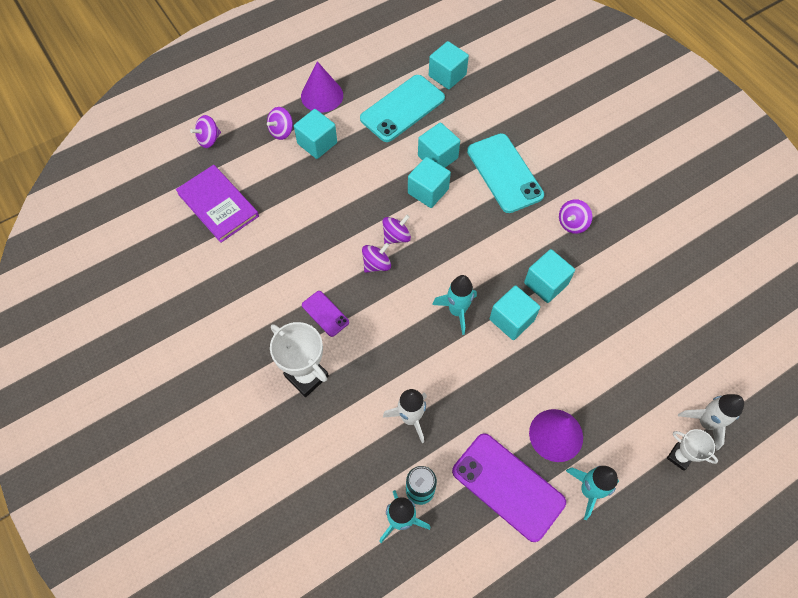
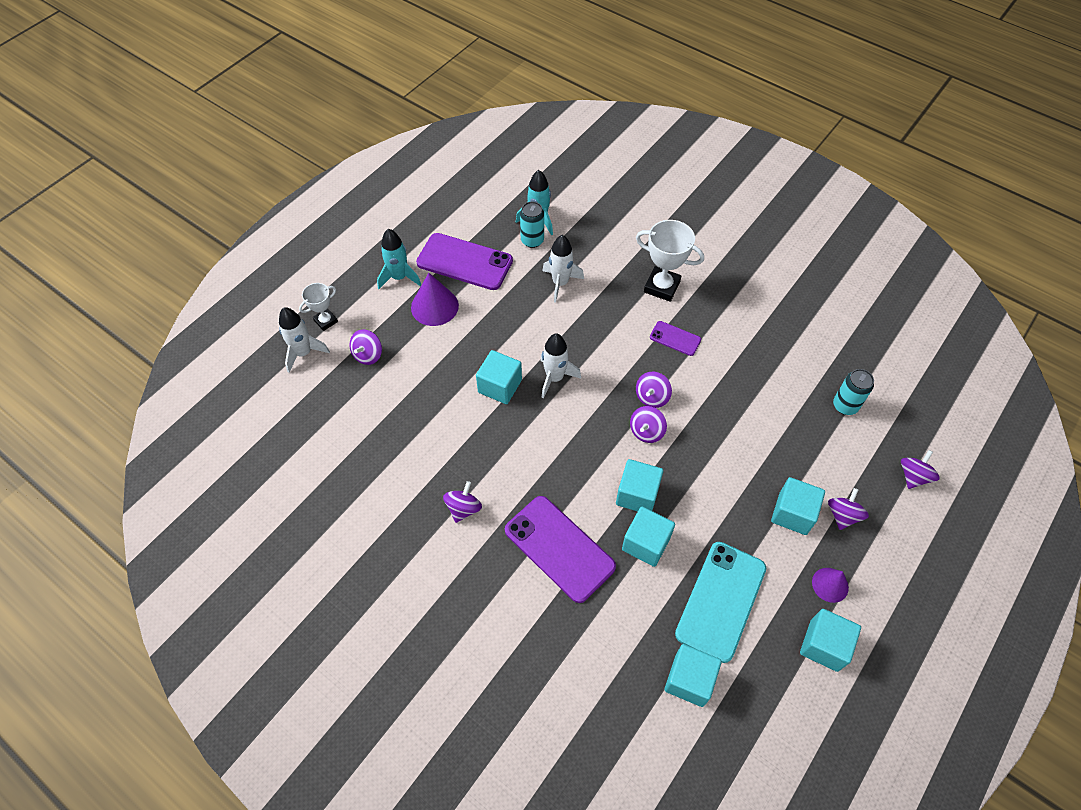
camera: 160 degrees right, 5 degrees down
(218, 205) = (845, 405): purple book -> turquoise can
(322, 95) = (830, 584): purple cone -> purple cone, size x0.62
(457, 311) = (555, 378): turquoise rocket -> white rocket
(504, 173) = (559, 548): turquoise phone -> purple phone
(546, 283) = (476, 431): turquoise cube -> turquoise cube (824, 645)
(637, 397) = (368, 355): none -> purple spinning top
(679, 457) = (326, 321): white trophy -> white trophy turned 60 degrees counterclockwise

